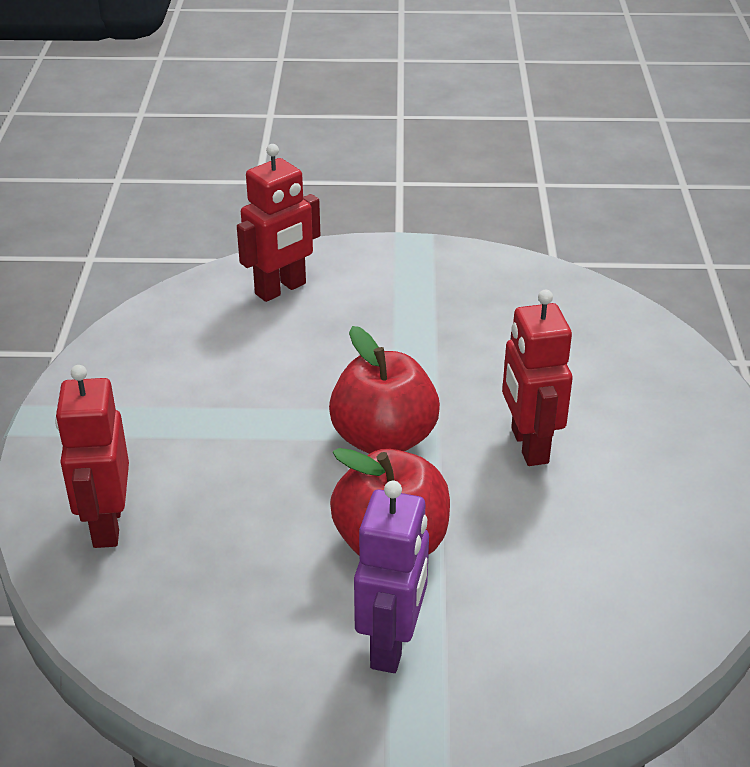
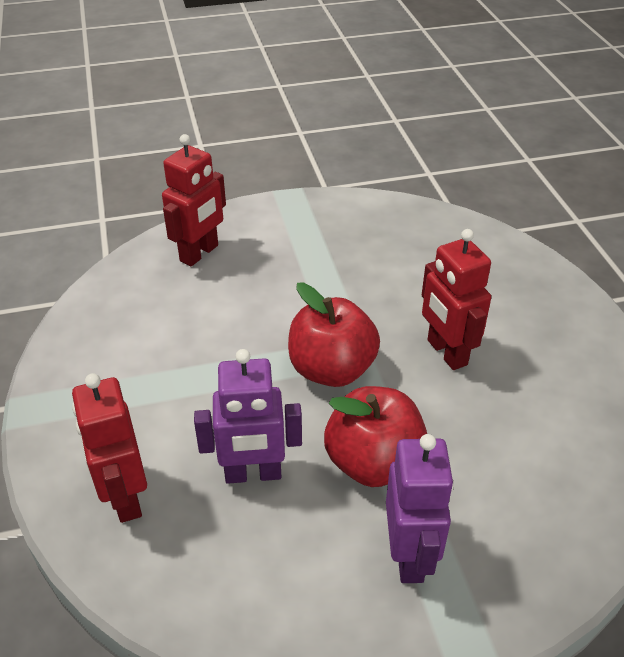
camera: 15 degrees left, 5 degrees up
(251, 529) = (253, 474): none -> purple robot

